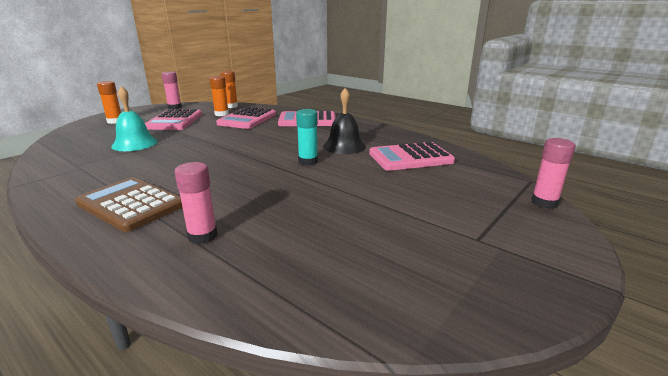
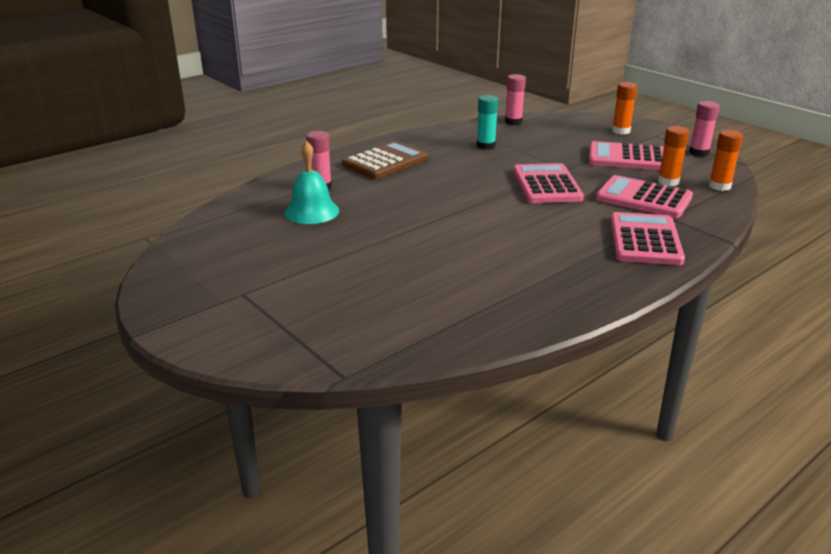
camera: 100 degrees right, 5 degrees up
(134, 144) = (535, 148): turquoise bell -> turquoise bell (312, 211)
(308, 161) = (460, 231): turquoise glue stick -> turquoise glue stick (486, 146)
(344, 146) = (512, 257): black bell -> none
(410, 158) = (456, 299): pink calculator -> pink calculator (546, 185)
(544, 202) = (281, 361): pink glue stick -> pink glue stick (513, 122)

